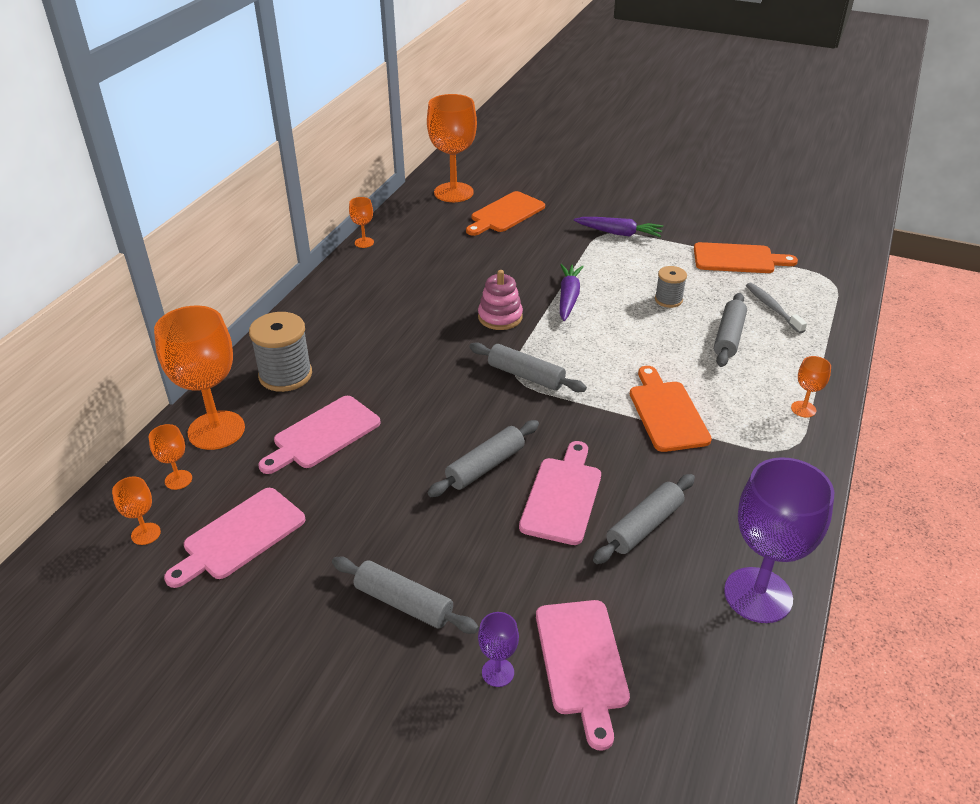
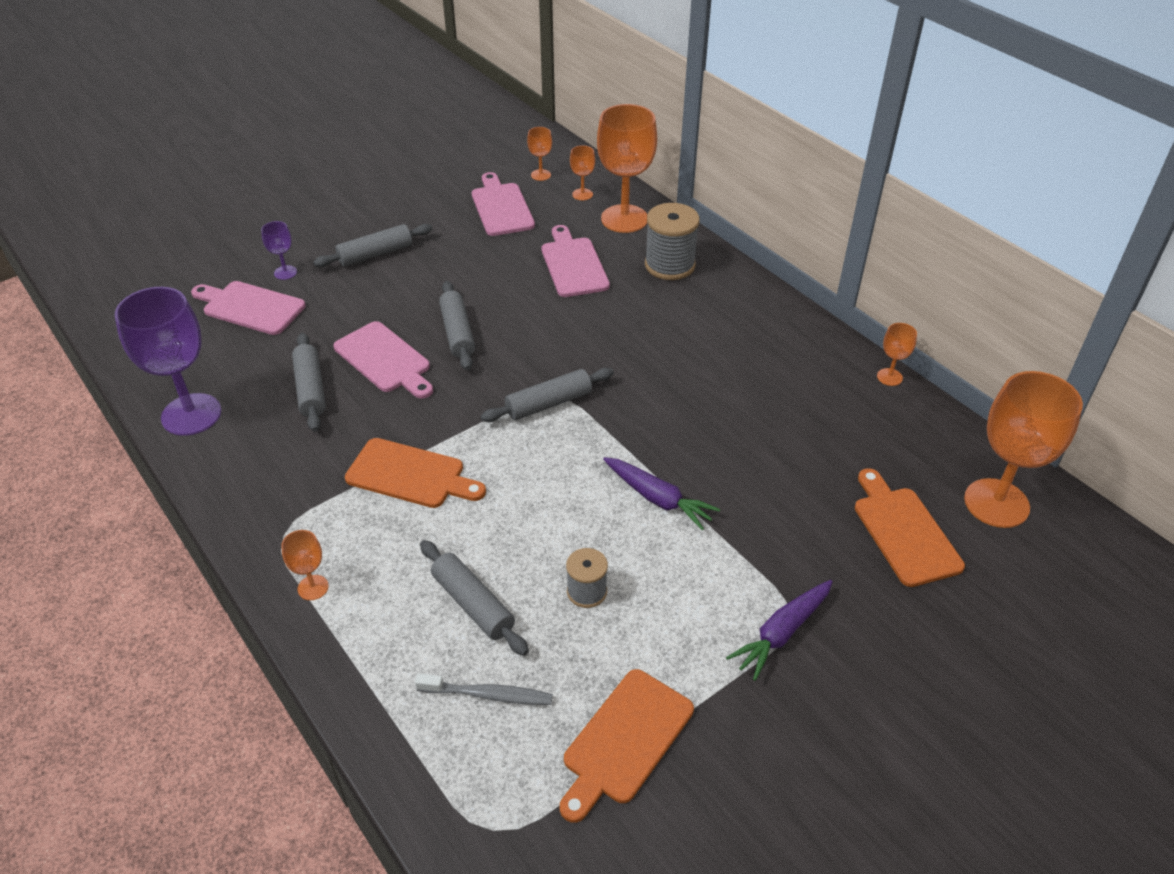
camera: 120 degrees right, 5 degrees up
(500, 317) = (660, 426): pink stacking toy -> none

